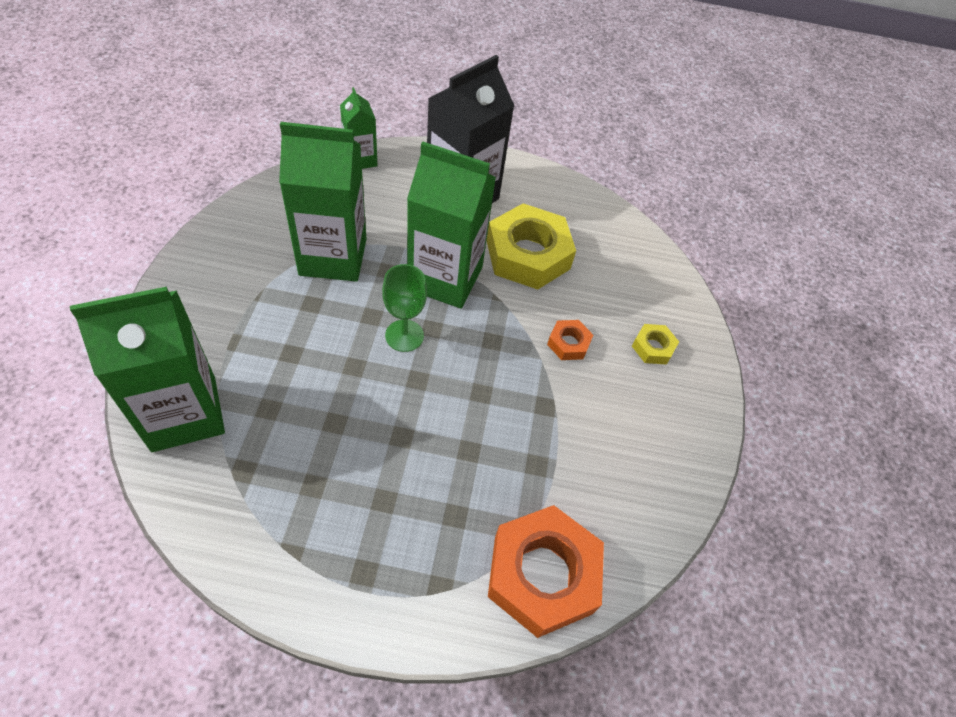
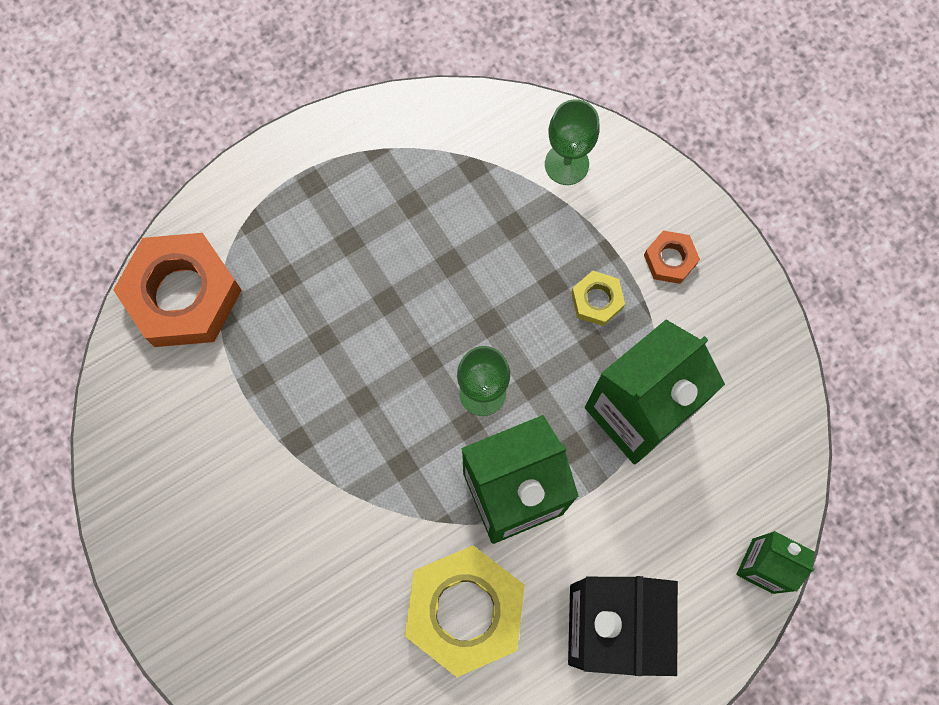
camera: 145 degrees right, 20 degrees up
(184, 413) = (566, 164): green carton -> green goblet
(568, 343) = (331, 533): orange nut -> orange nut (670, 259)
(653, 347) = (247, 610): yellow nut -> yellow nut (597, 300)

